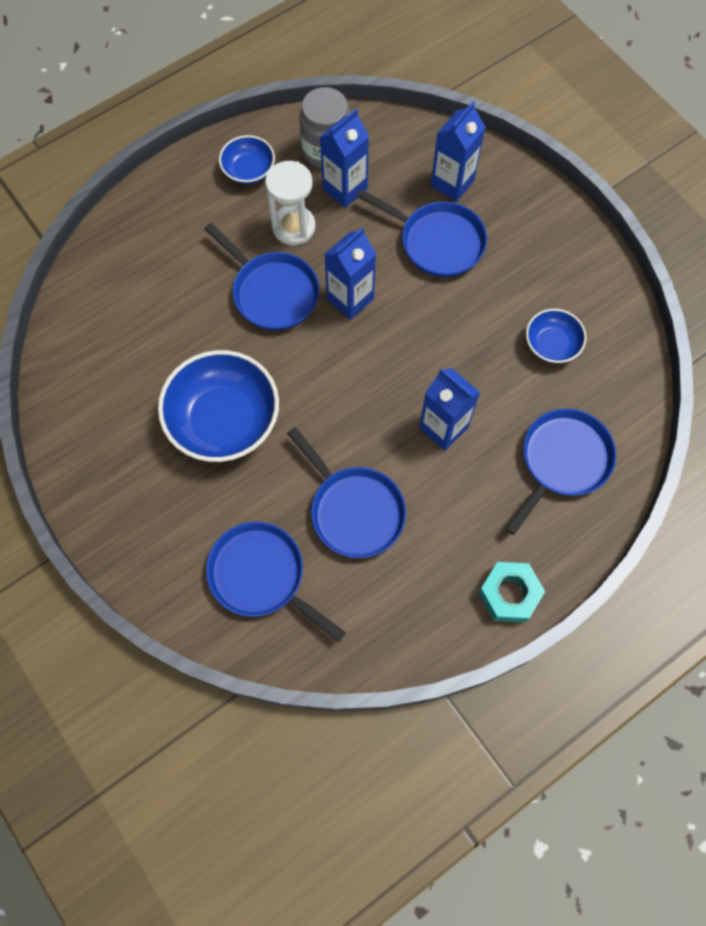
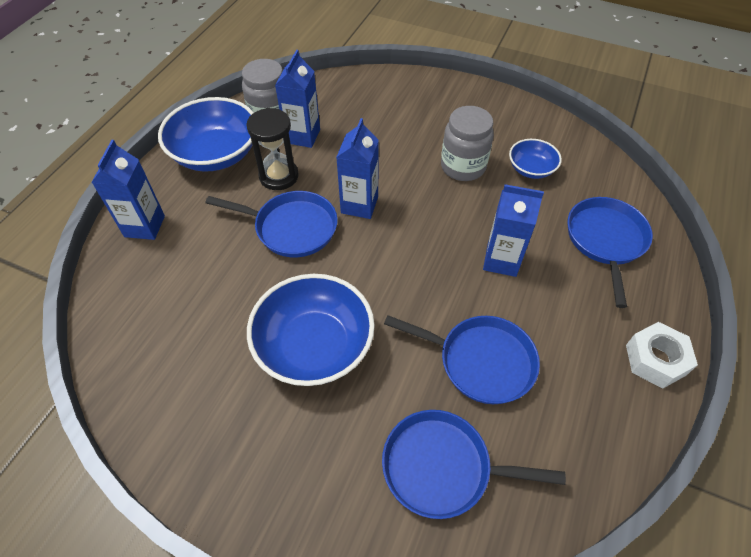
camera: 30 degrees left, 15 degrees down
(248, 170) = (216, 154): blue bowl -> blue bowl, size x1.90
(293, 227) = (279, 176): white hourglass -> black hourglass
(437, 242) = (397, 141): blue pan -> none
(452, 183) = (380, 102): blue carton -> blue carton (144, 226)
(482, 306) = (463, 167): none -> grey jar
(509, 594) = (655, 360): turquoise nut -> white nut

